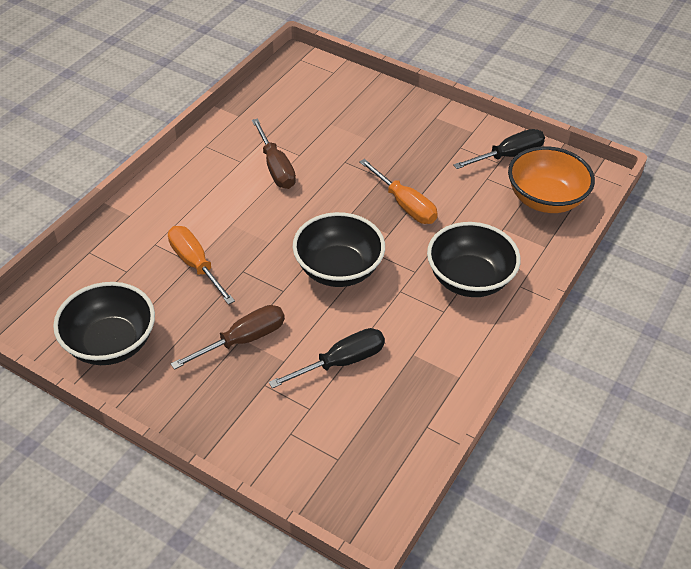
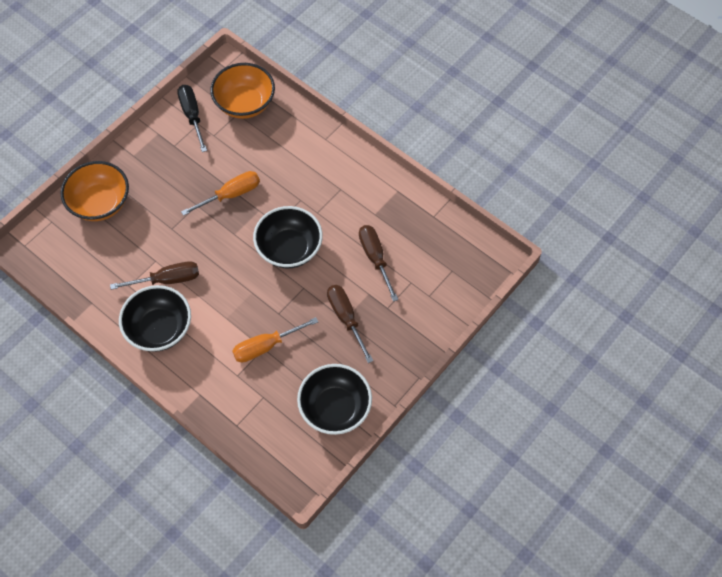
camera: 80 degrees left, 15 degrees up
(342, 362) = (375, 258): black screwdriver -> brown screwdriver
(365, 102) = (100, 203): none -> orange bowl
(469, 279) = (314, 168): black bowl -> black bowl (159, 329)

